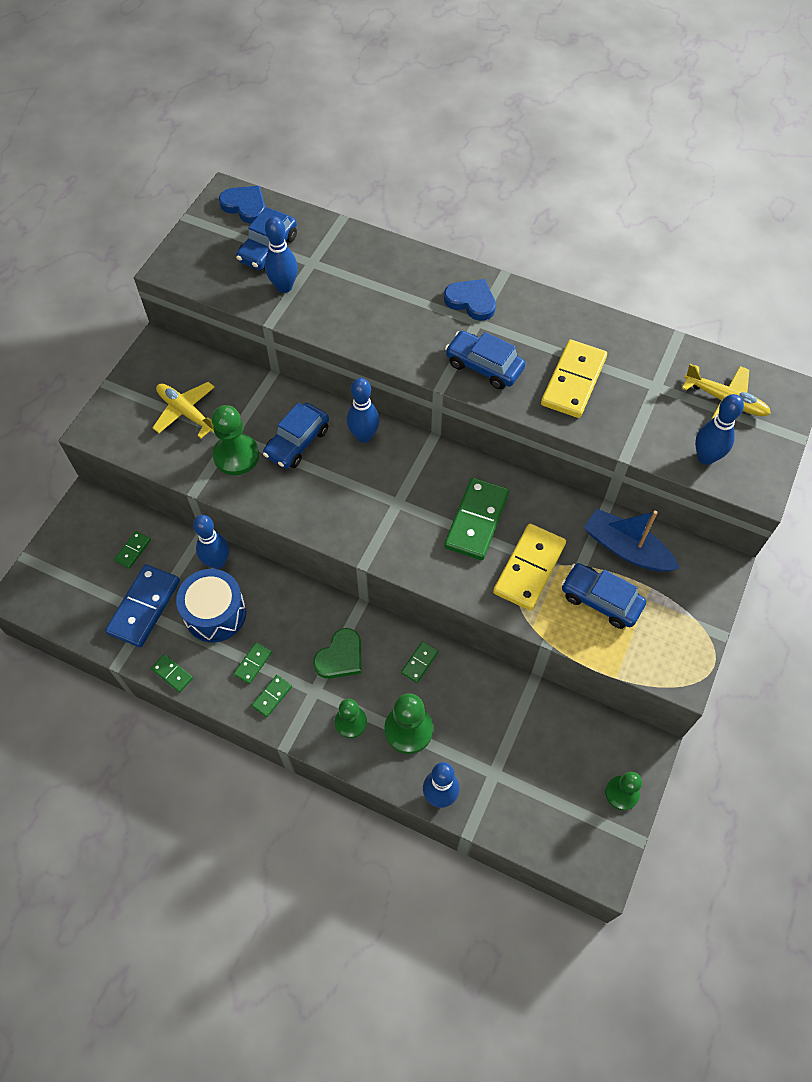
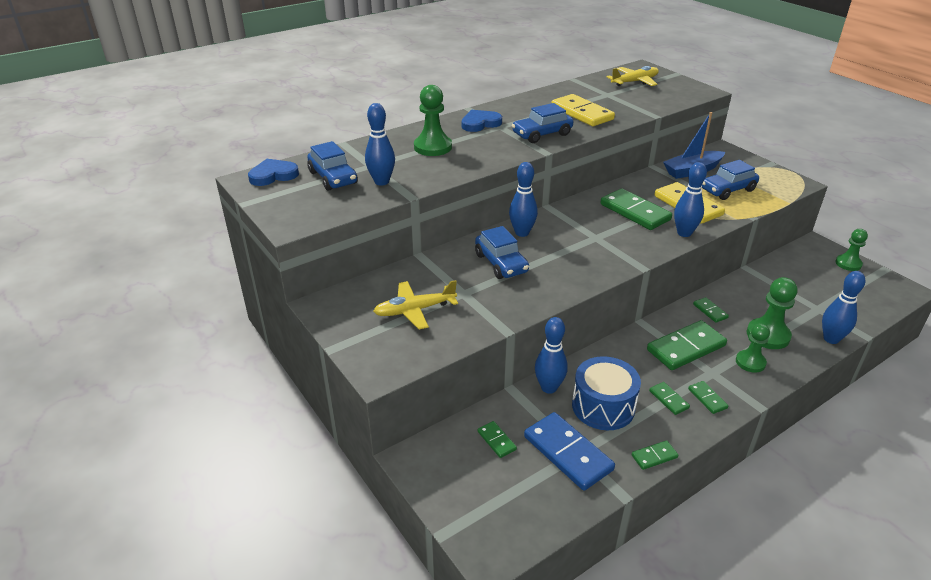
camera: 60 degrees left, 25 degrees down
(236, 456) = (487, 297): green pawn -> green pawn (433, 147)
(340, 657) = (686, 348): green heart -> green domino
(706, 457) = (672, 97): blue bowling pin -> blue bowling pin (684, 233)

